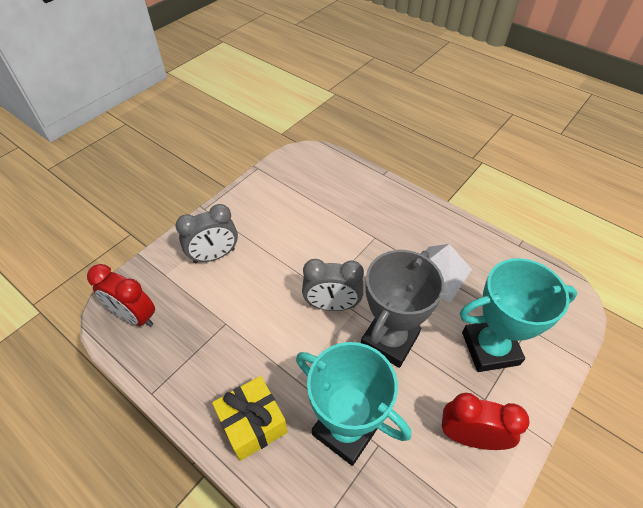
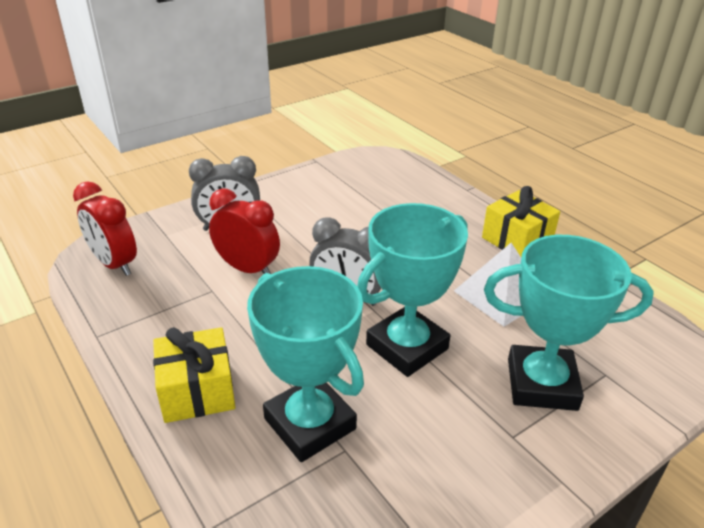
camera: 15 degrees right, 15 degrees down
(389, 340) = (407, 347): grey trophy -> turquoise trophy
(434, 217) = (517, 240): none -> yellow gift
(469, 436) = (474, 471): red clock -> red clock (247, 269)

